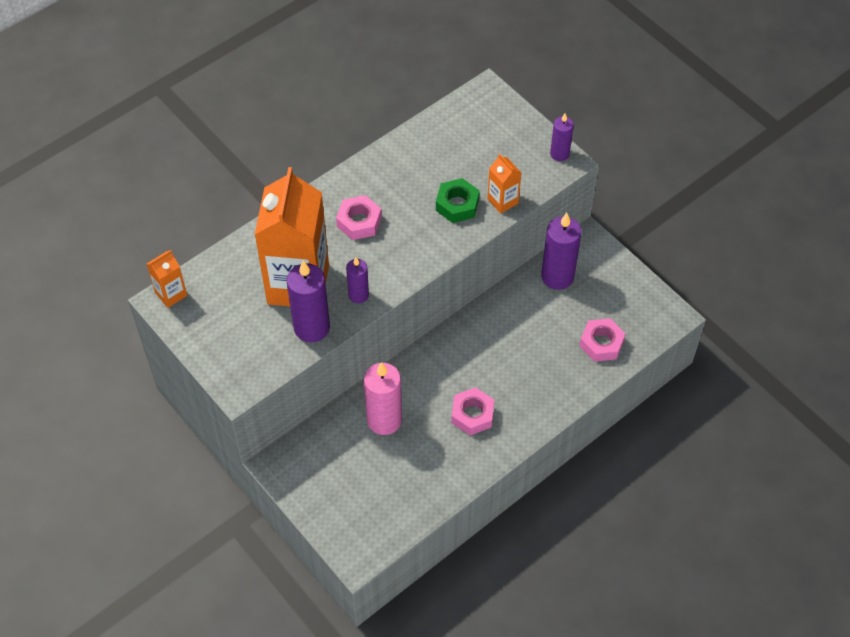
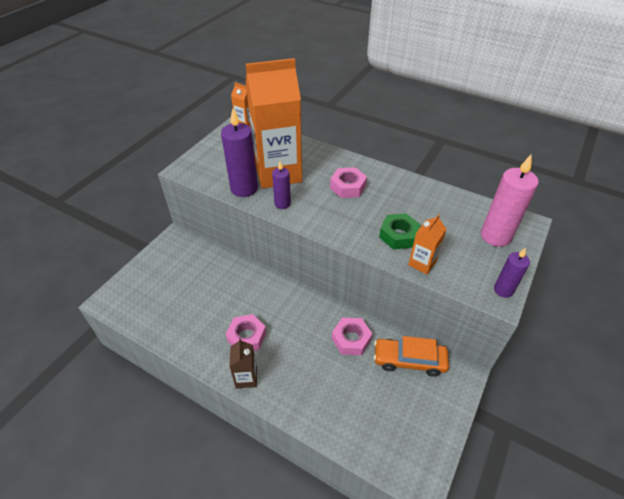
camera: 70 degrees right, 10 degrees down
(384, 420) = (225, 283): pink candle -> pink candle (495, 236)
(523, 427) = (246, 378): none -> brown carton
(557, 276) = (409, 360): purple candle -> orange car
(601, 343) = (357, 419): pink nut -> pink nut (351, 339)

